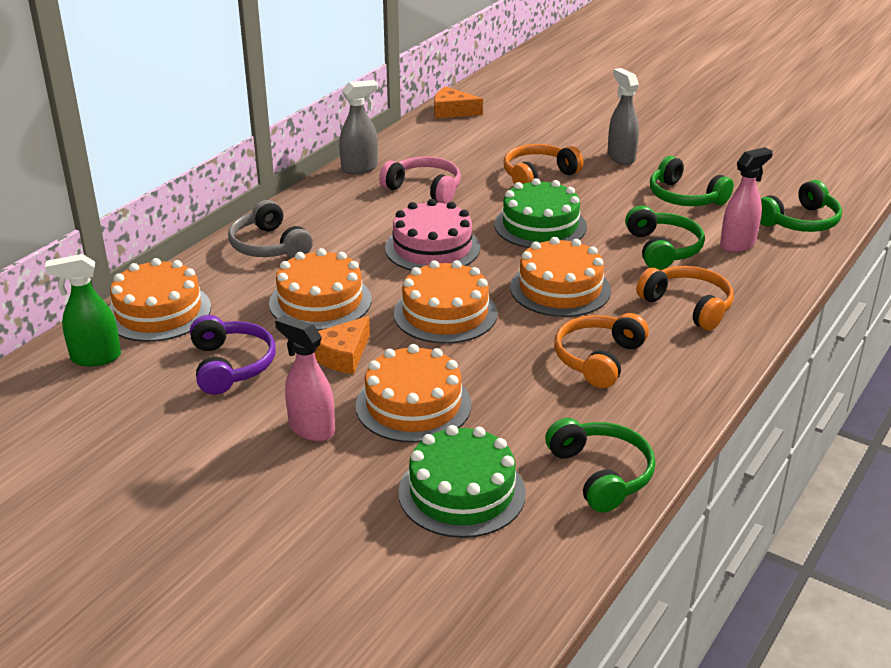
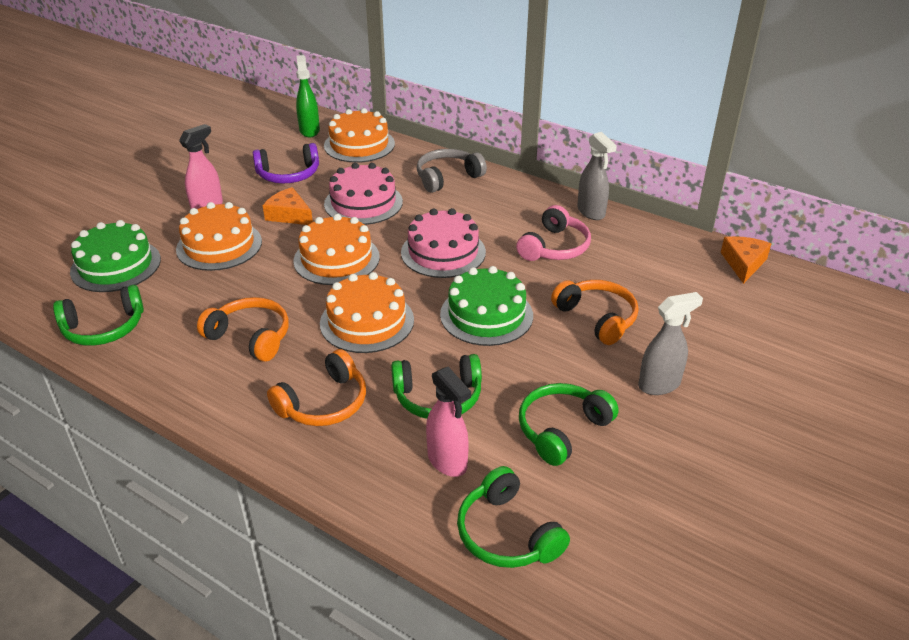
camera: 90 degrees right, 5 degrees up
(320, 301) = (363, 203): orange cake -> pink cake

